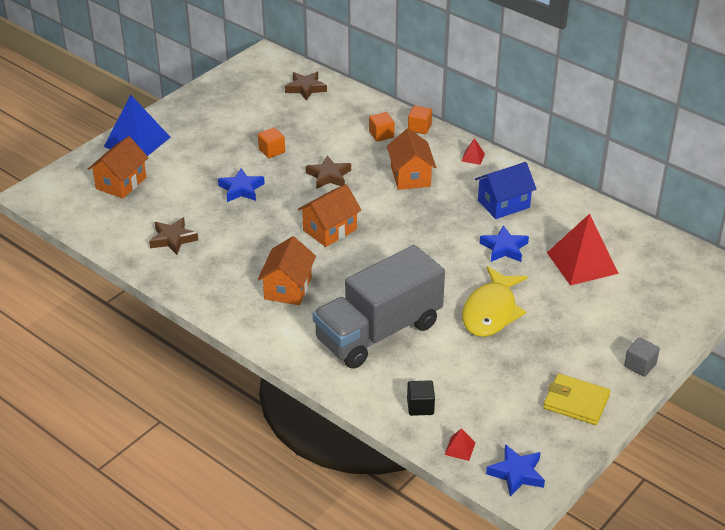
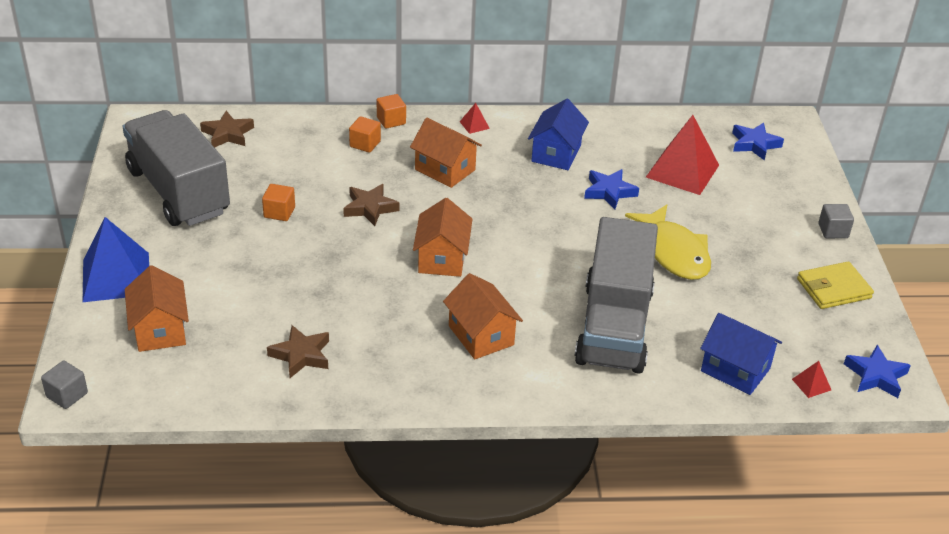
camera: 45 degrees left, 0 degrees up
(35, 191) = (67, 395): none -> grey cube
(232, 110) = (179, 191): none -> grey truck
(241, 189) = (301, 266): blue star -> blue star (754, 144)
(420, 406) = (735, 370): black cube -> blue house

